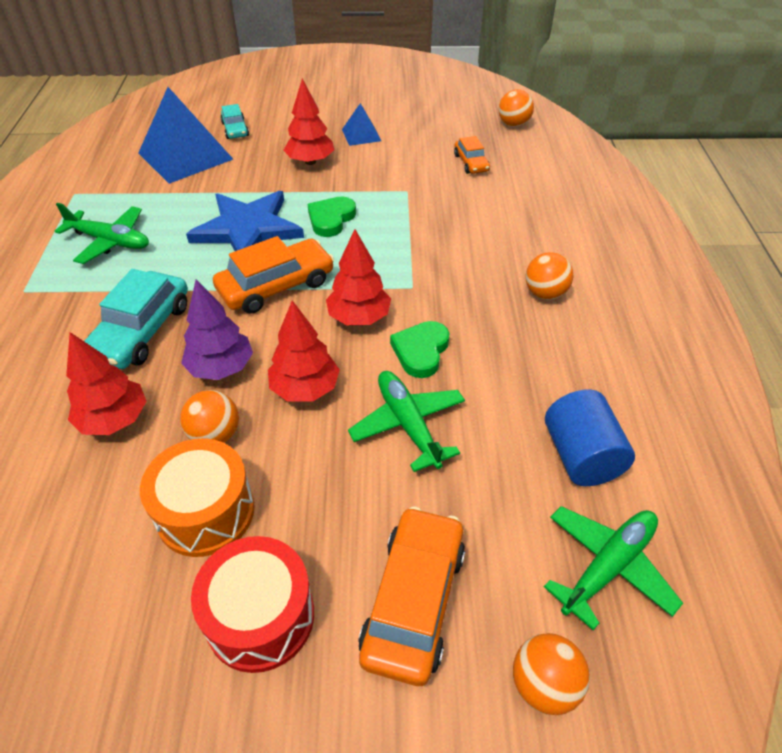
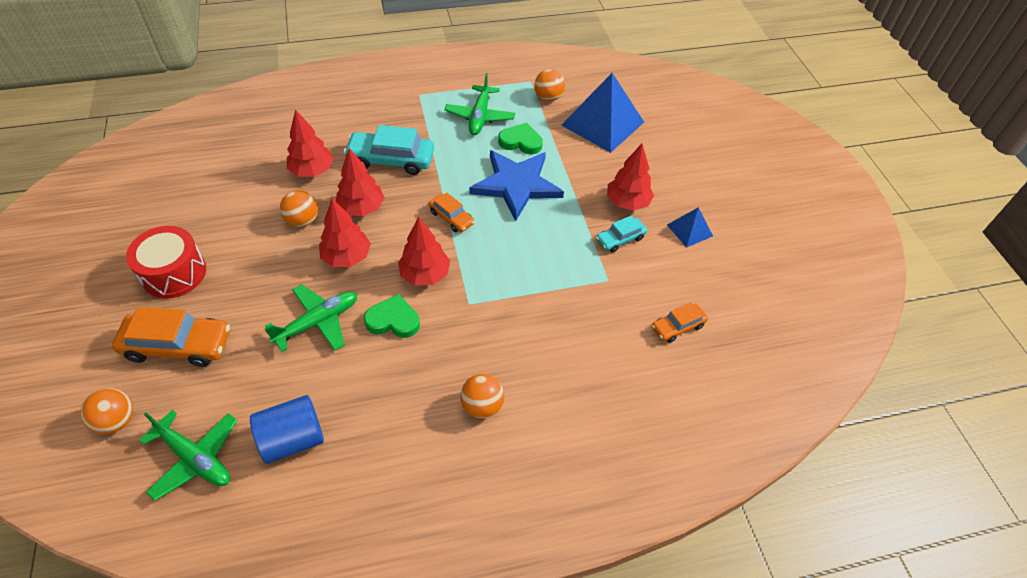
camera: 75 degrees right, 5 degrees up
(205, 512) = (244, 231): orange drum -> none
(221, 368) = (361, 208): purple tree -> red tree
(235, 129) = (657, 142): turquoise car -> turquoise car (620, 239)
(276, 286) = (451, 217): orange car -> orange car, size x0.56
(331, 219) = (545, 233): green heart -> green heart (521, 142)
(513, 124) = (776, 360): orange ball -> orange ball (548, 97)

